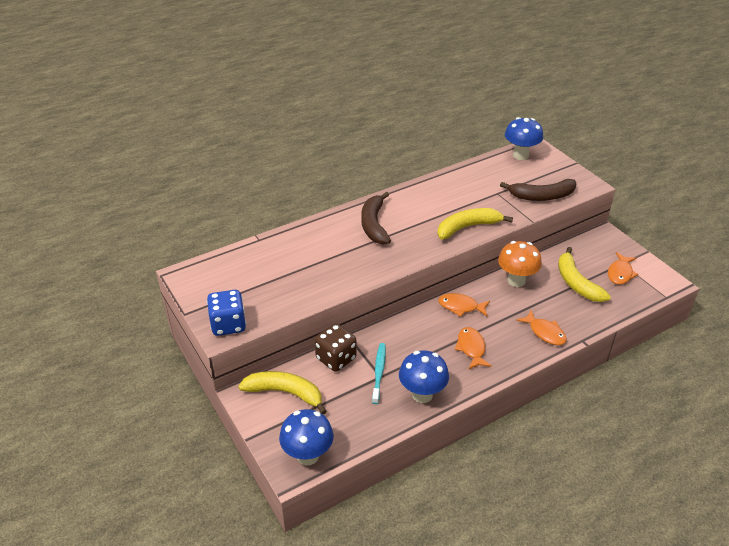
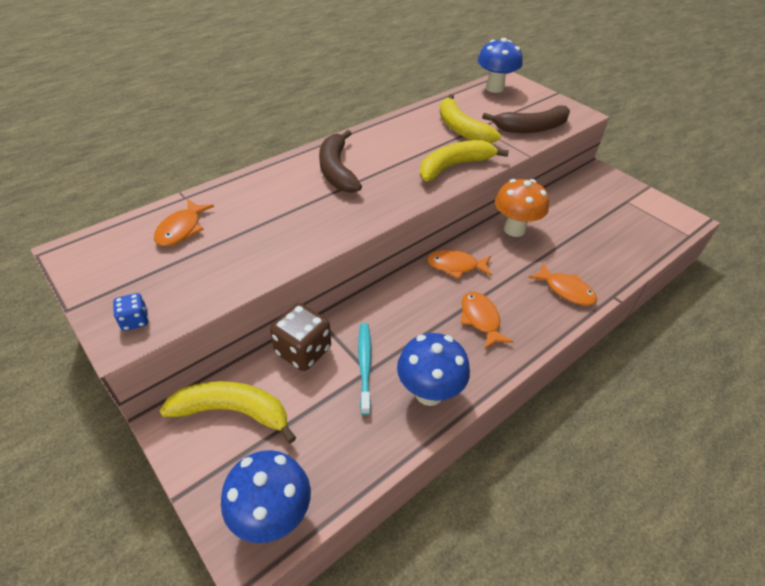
camera: 10 degrees left, 5 degrees up
(228, 324) = (135, 321): blue dice -> blue dice, size x0.52
(576, 283) = (584, 227): yellow banana -> yellow banana (461, 129)
(620, 273) = (629, 212): orange fish -> orange fish (181, 229)

